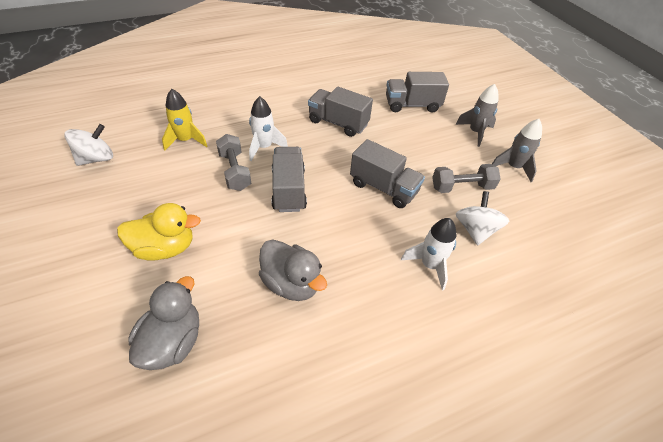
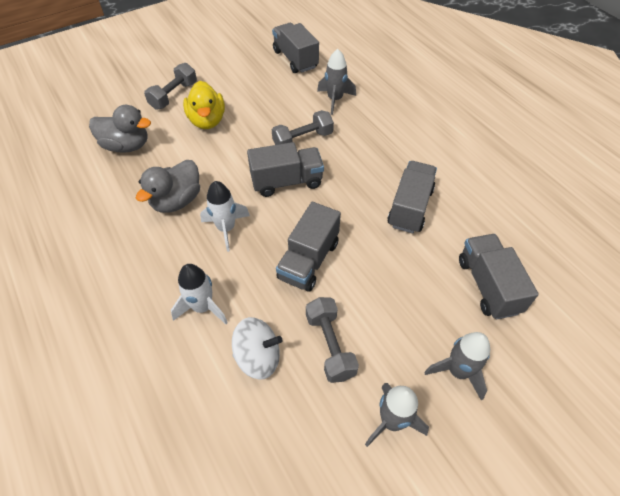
camera: 85 degrees right, 5 degrees up
(91, 283) = (174, 95): none -> grey dumbbell
(96, 159) = (295, 59): white spinning top -> grey truck
(186, 140) = (335, 100): yellow rocket -> grey rocket
(264, 147) = (343, 153): white rocket -> white rocket (226, 229)

